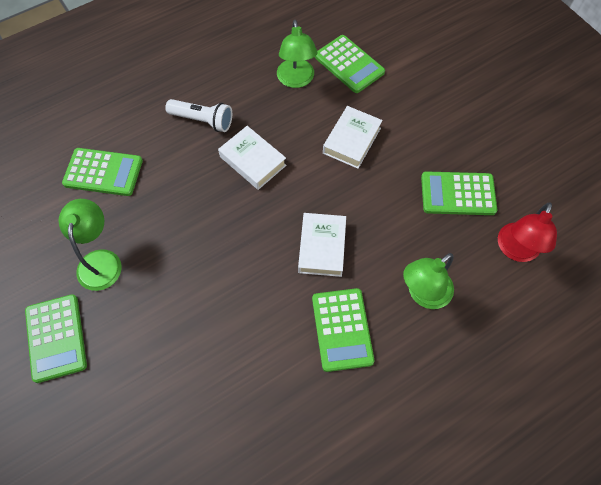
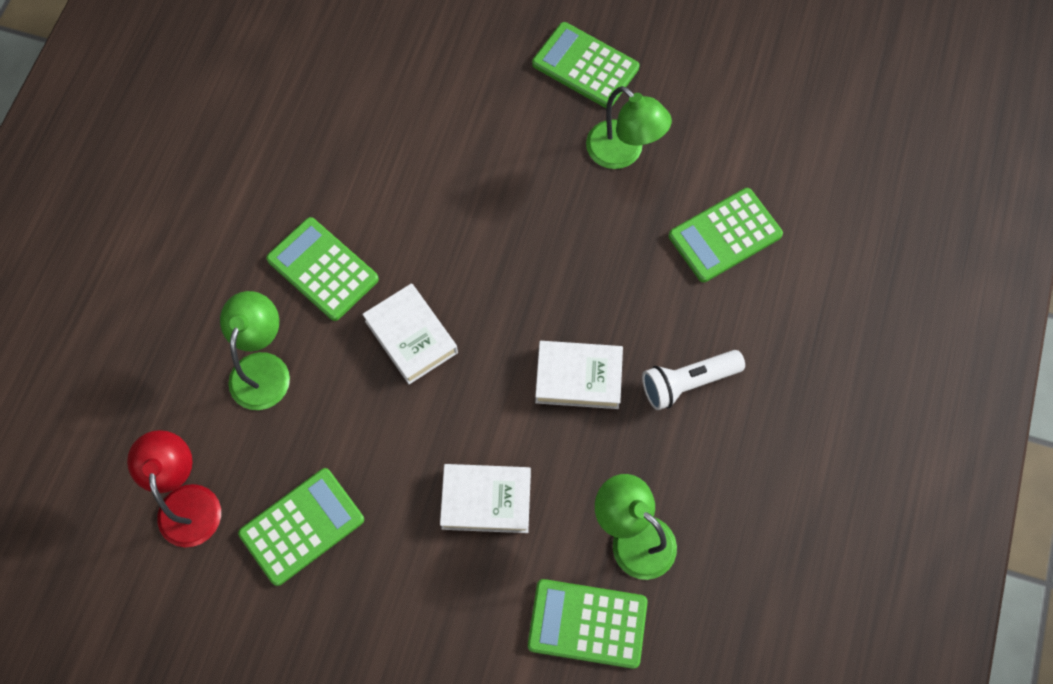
camera: 140 degrees right, 5 degrees up
(351, 140) = (486, 500): white book -> white book turned 75 degrees counterclockwise

